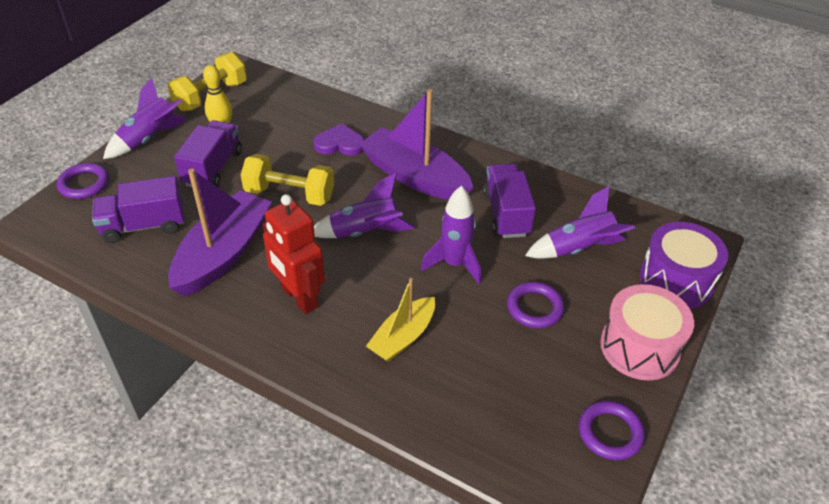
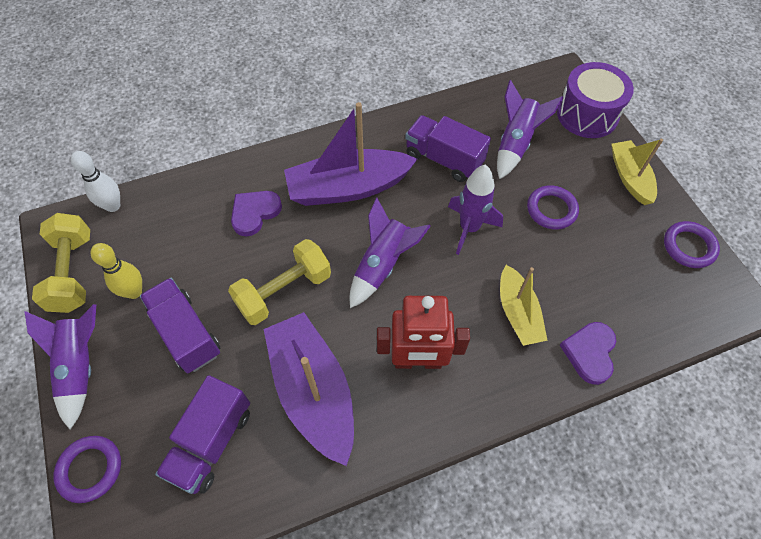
camera: 50 degrees left, 15 degrees up
(276, 81) = (113, 206): none -> white bowling pin
(411, 407) = (589, 353): none -> purple heart
(639, 347) = (630, 177): pink drum -> yellow boat

